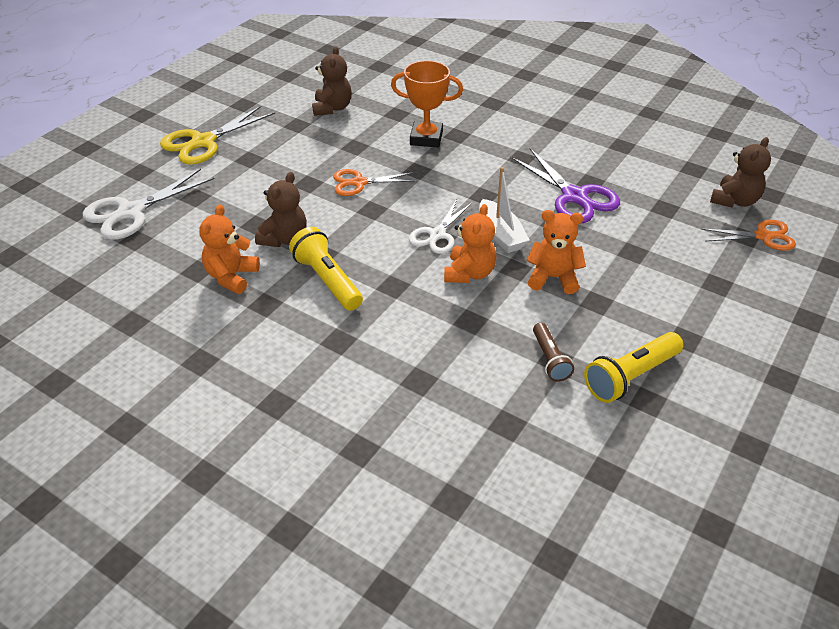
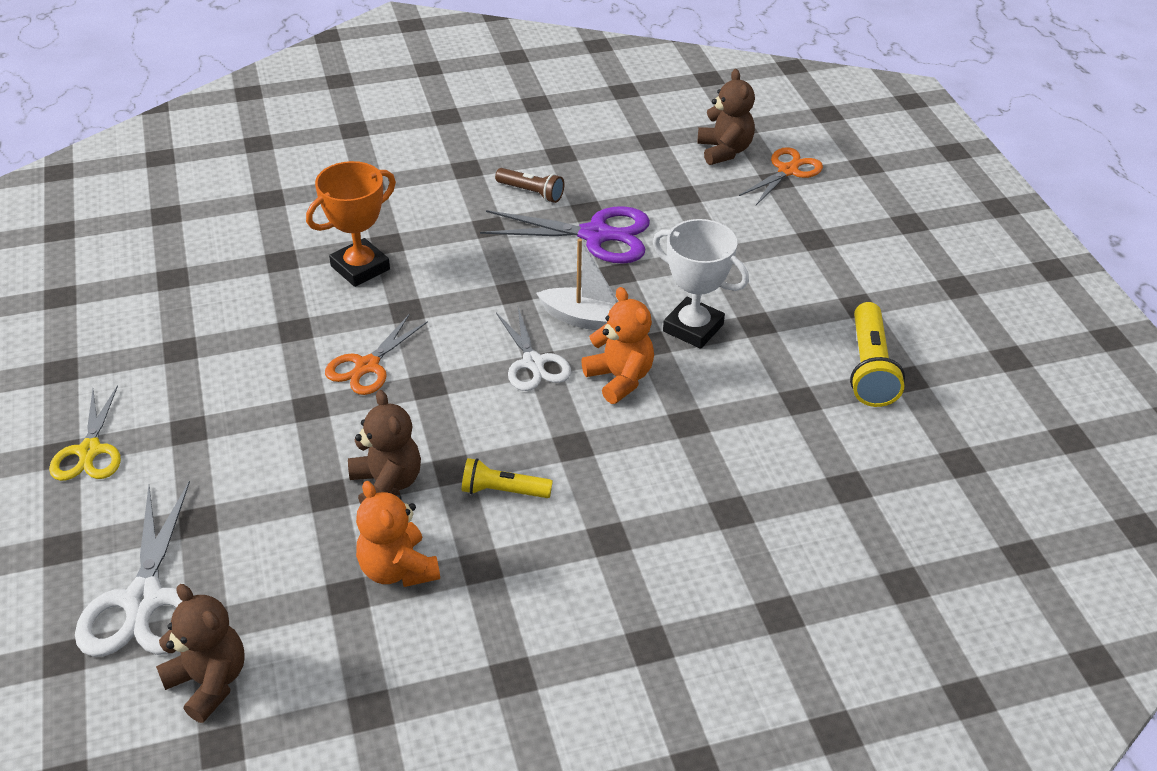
camera: 50 degrees left, 0 degrees up
(203, 142) = (89, 451): yellow scissors -> yellow scissors, size x0.65
(327, 280) = (503, 491): yellow flashlight -> yellow flashlight, size x0.63
(332, 108) = (192, 301): brown teddy bear -> brown teddy bear (209, 682)
(550, 359) = (796, 403): brown flashlight -> brown flashlight (531, 192)
(553, 278) = (693, 328): orange teddy bear -> white trophy

